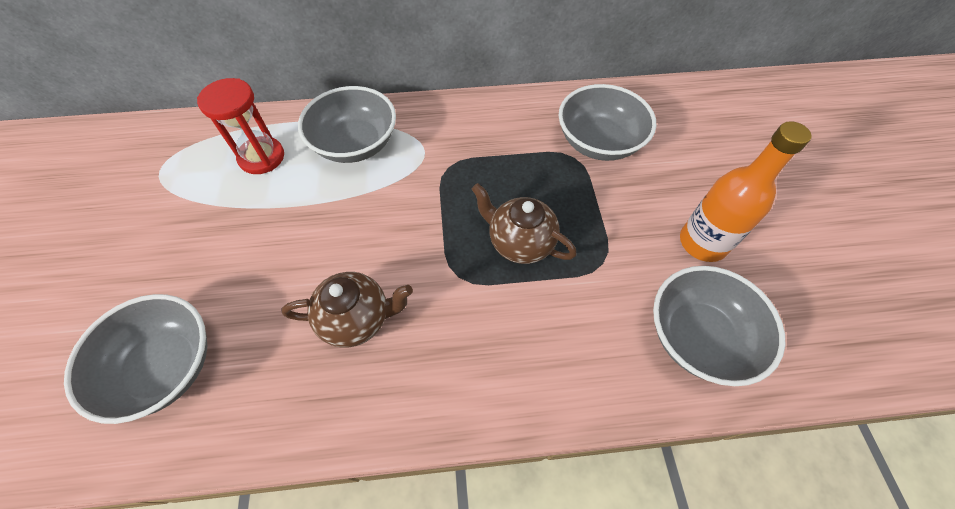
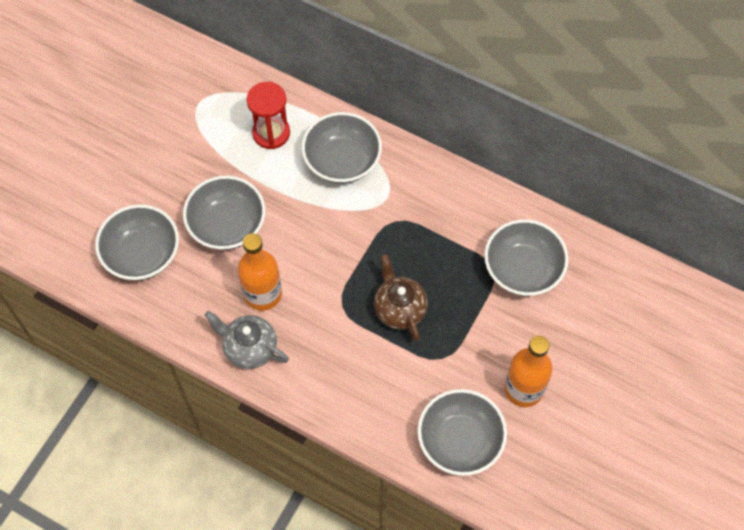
camera: 35 degrees right, 5 degrees up
(264, 269) = (227, 225): none -> grey bowl
(357, 319) = (263, 294): brown teapot -> orange bottle
(383, 395) = (249, 348): none -> grey teapot

